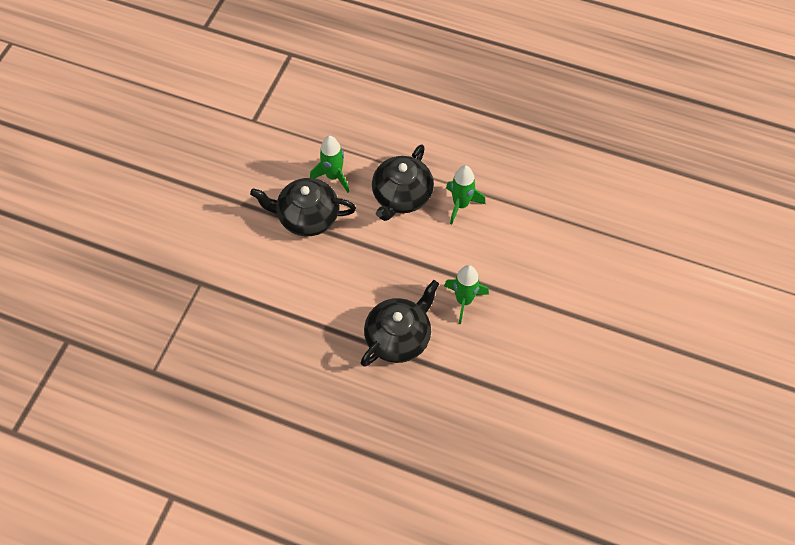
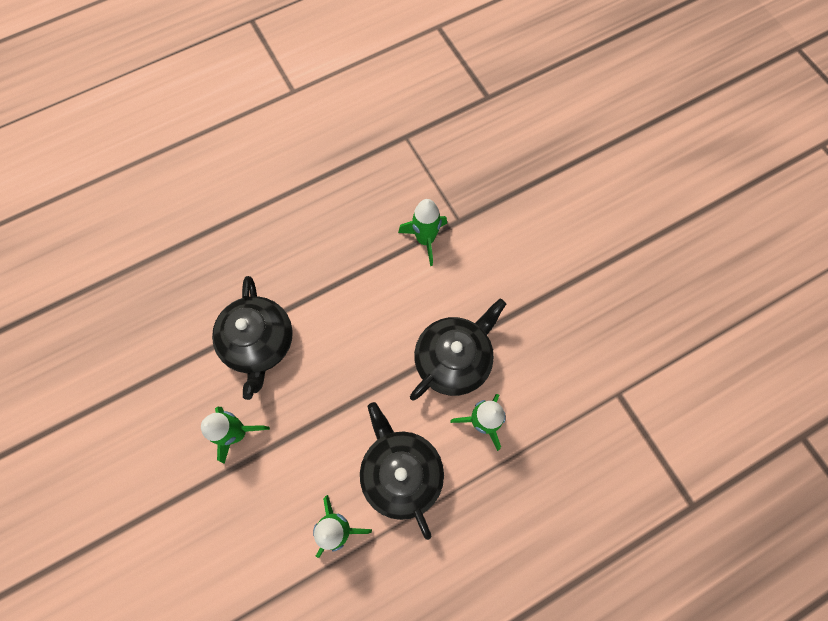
camera: 130 degrees right, 10 degrees up
(234, 293) = (425, 239): none -> green rocket

